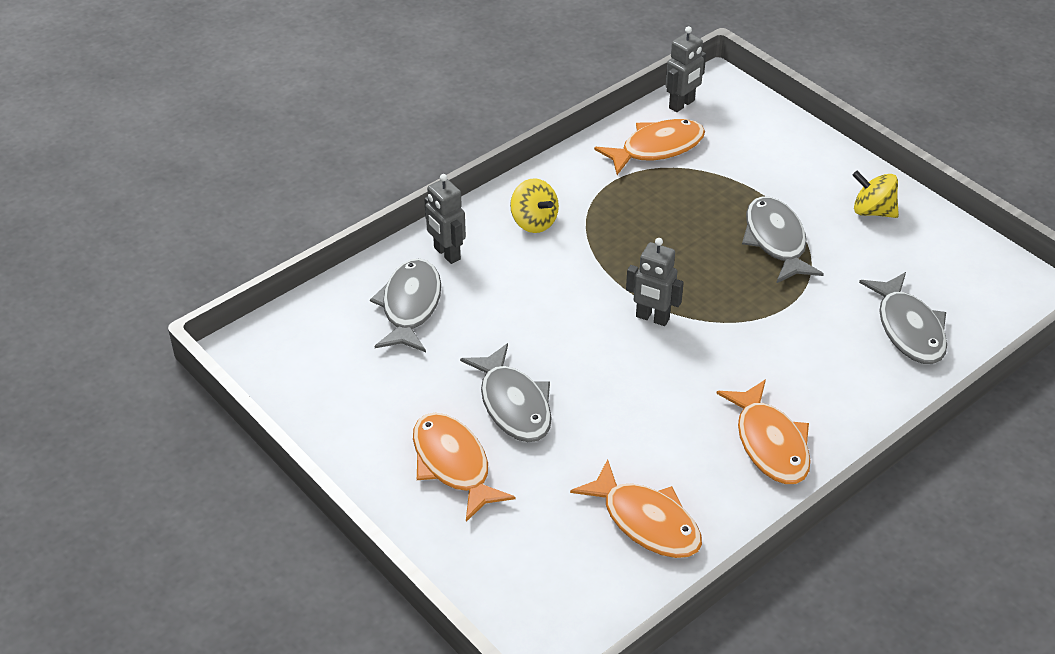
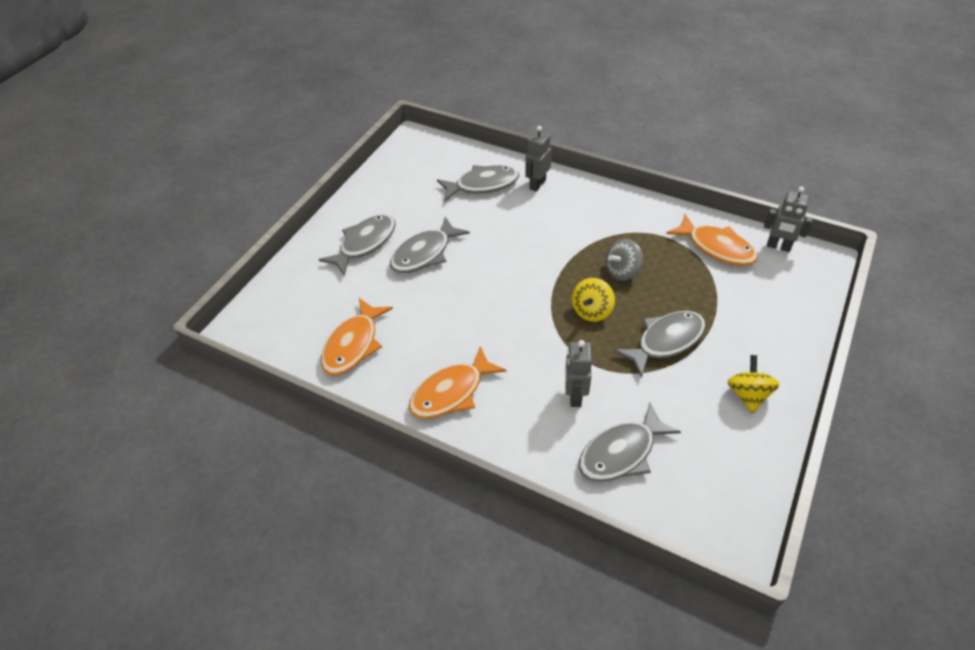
camera: 70 degrees right, 5 degrees up
(453, 465) = (364, 244): orange fish -> grey fish
(534, 222) = (593, 212): yellow spinning top -> yellow spinning top (592, 311)
(652, 235) = (622, 271): none -> grey spinning top
(652, 318) = (539, 295): grey robot -> grey robot (575, 396)

